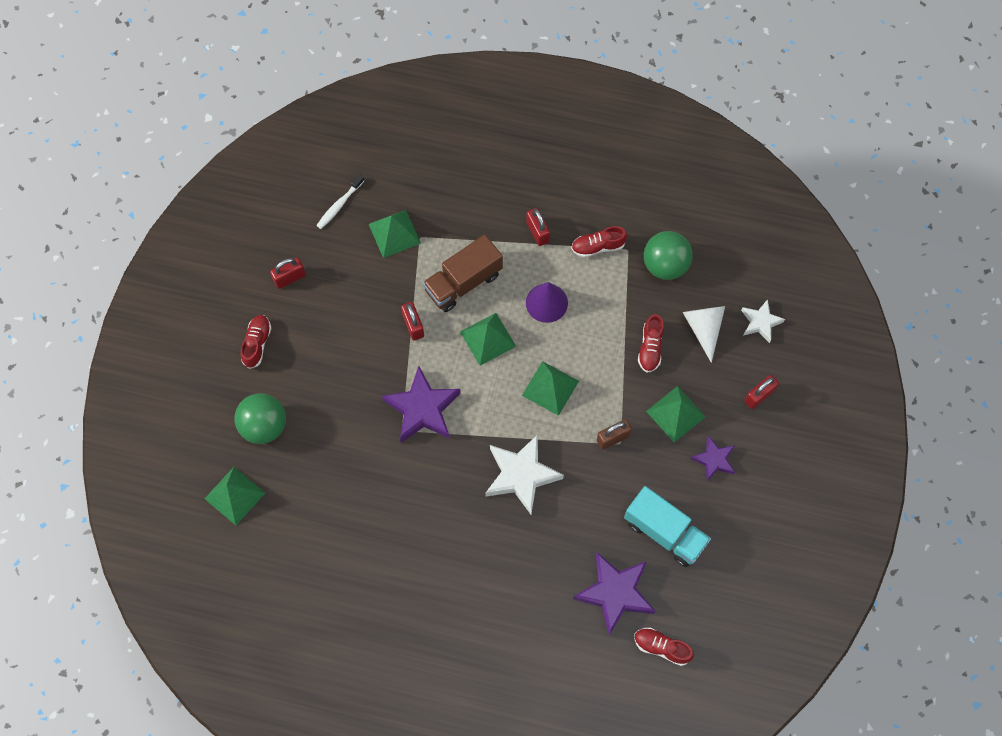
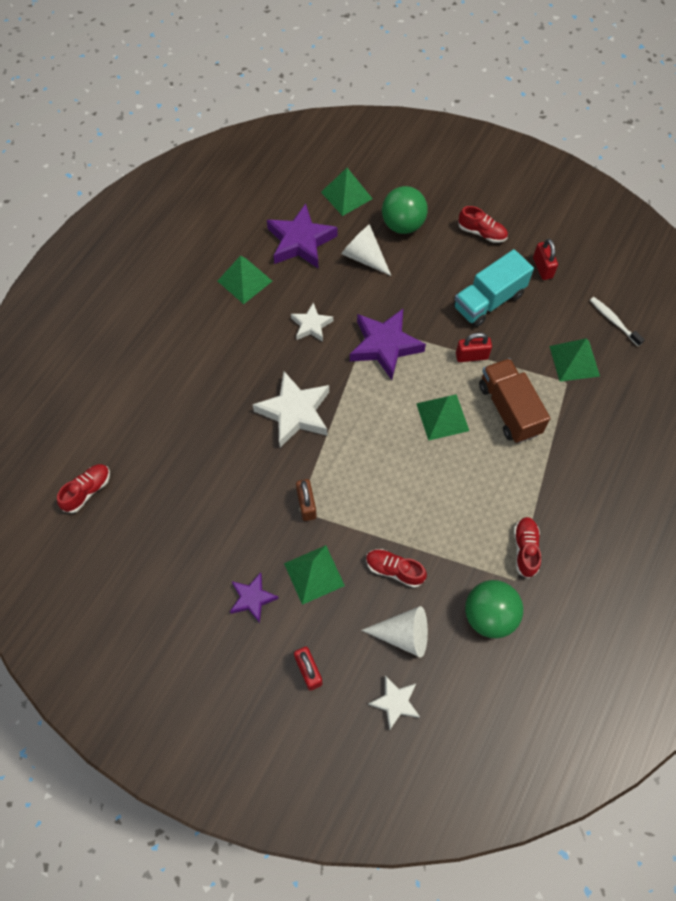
camera: 105 degrees right, 5 degrees down
(317, 455) = (364, 257): none -> white cone
(416, 487) = (311, 325): none -> white star
(537, 232) = (553, 492): red padlock -> none
(546, 302) = (469, 480): purple cone -> none
(550, 388) = (375, 460): green pyramid -> green pyramid (244, 281)
(615, 593) = (153, 464): purple star -> purple star (300, 241)
(664, 532) = (195, 526): turquoise truck -> turquoise truck (488, 301)

